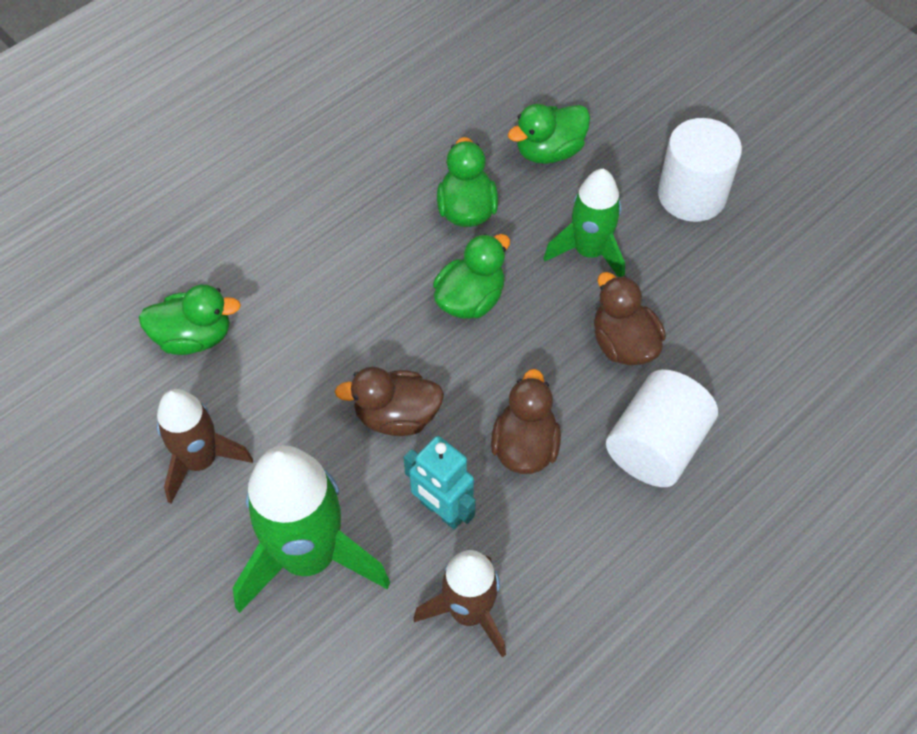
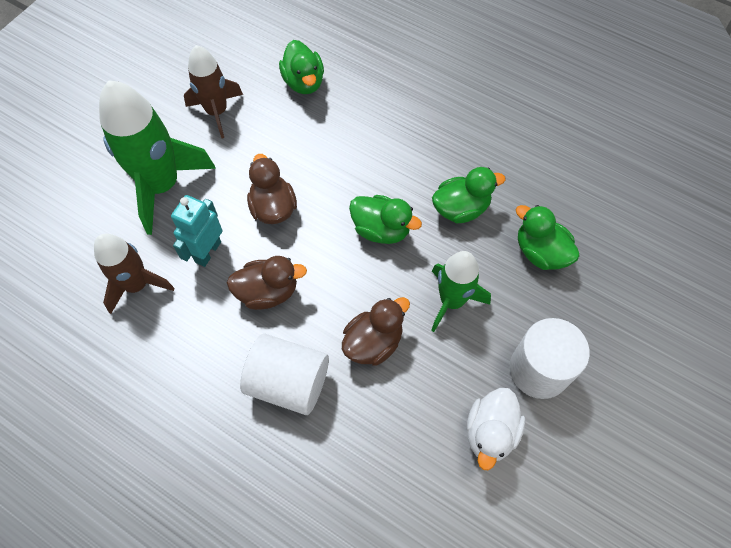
camera: 75 degrees right, 5 degrees up
(754, 258) = (490, 432): none -> white duck

